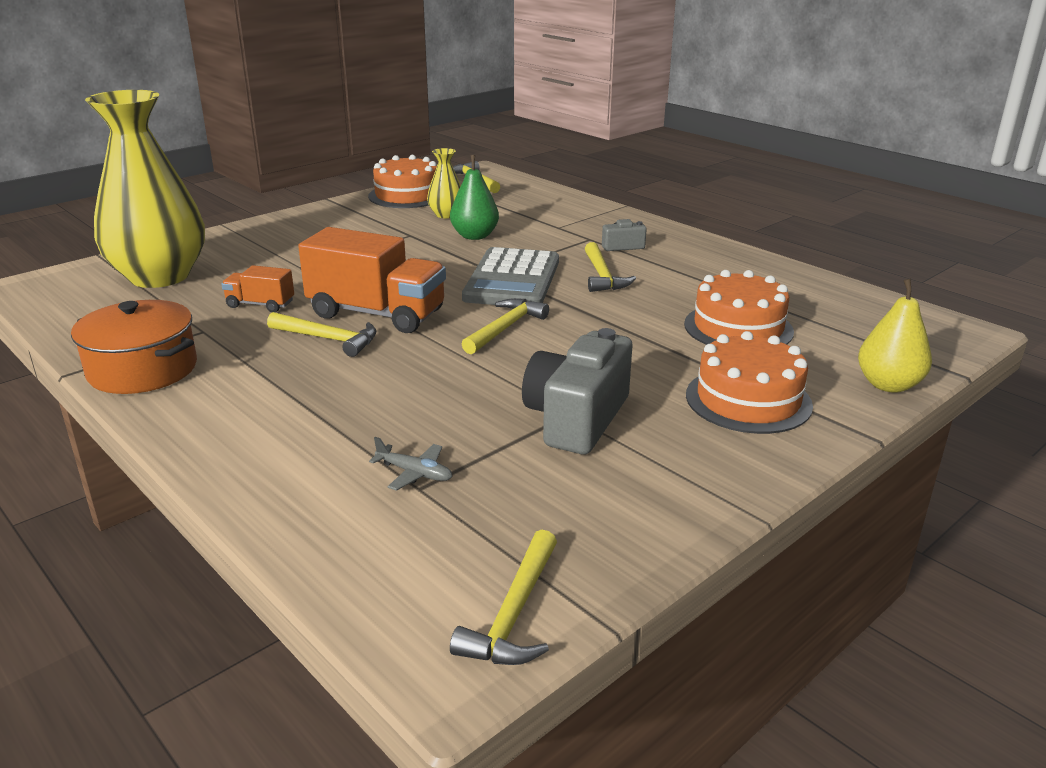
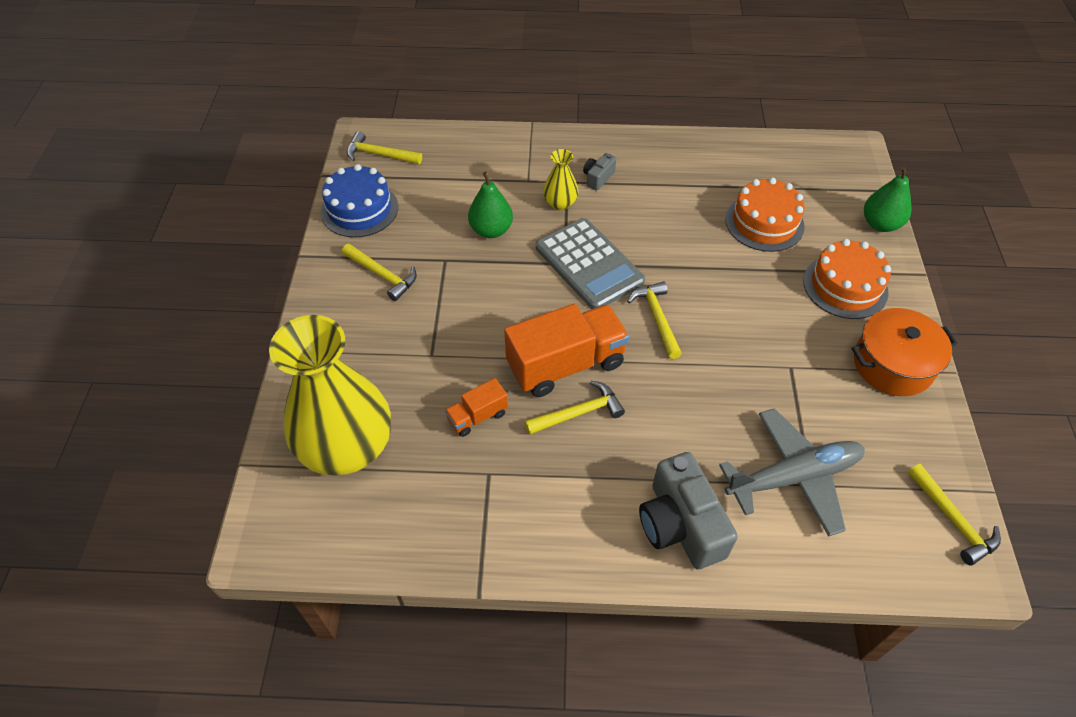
camera: 45 degrees left, 25 degrees up
(143, 369) = (519, 540): orange pot -> orange pot (892, 364)
(407, 195) = (359, 209): orange cake -> blue cake
(415, 473) = (794, 477): grey plane -> grey plane, size x2.45
(446, 215) = (430, 216): yellow vase -> yellow vase (560, 203)
(576, 418) = (799, 368): grey camera -> grey camera (680, 525)
(602, 276) = (632, 221): yellow hammer -> yellow hammer (382, 275)
(888, 385) = (880, 224): yellow pear -> green pear

